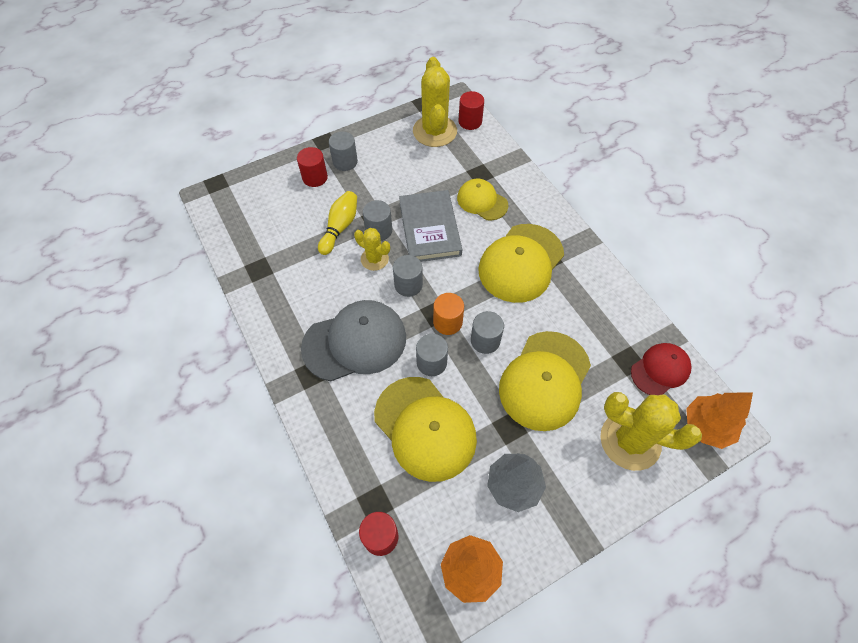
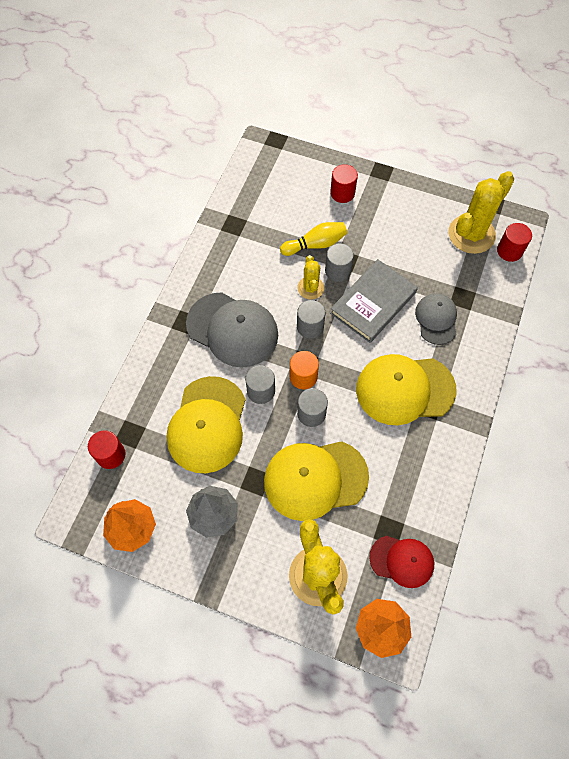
camera: 50 degrees right, 5 degrees up
(345, 162) = (376, 200): grey cylinder -> none
(482, 201) = (436, 319): yellow cap -> grey cap

